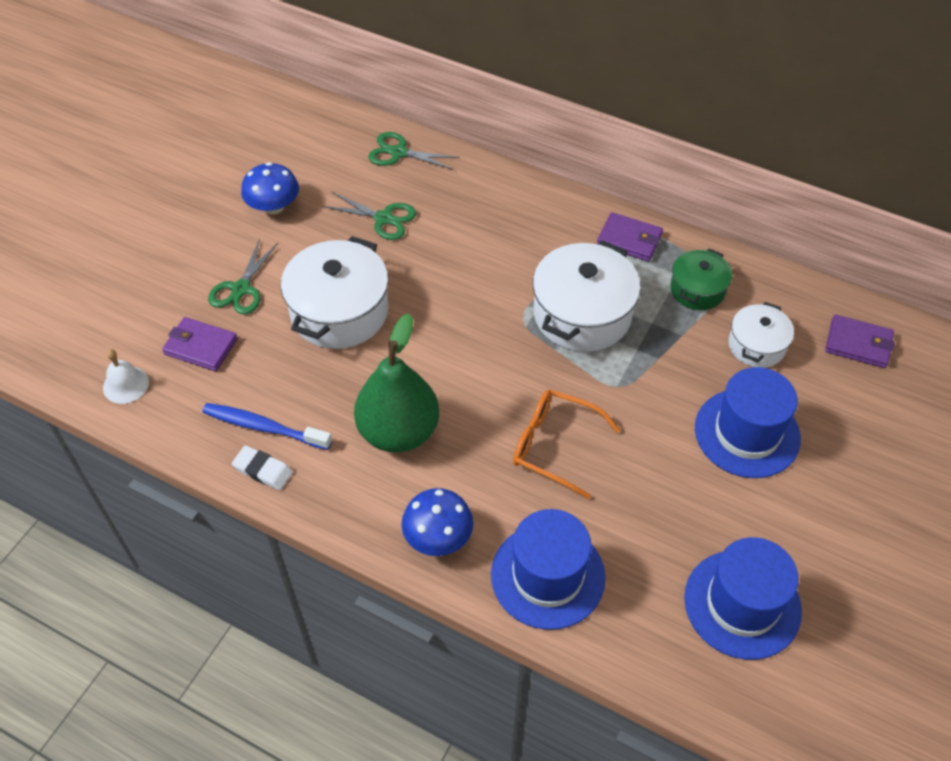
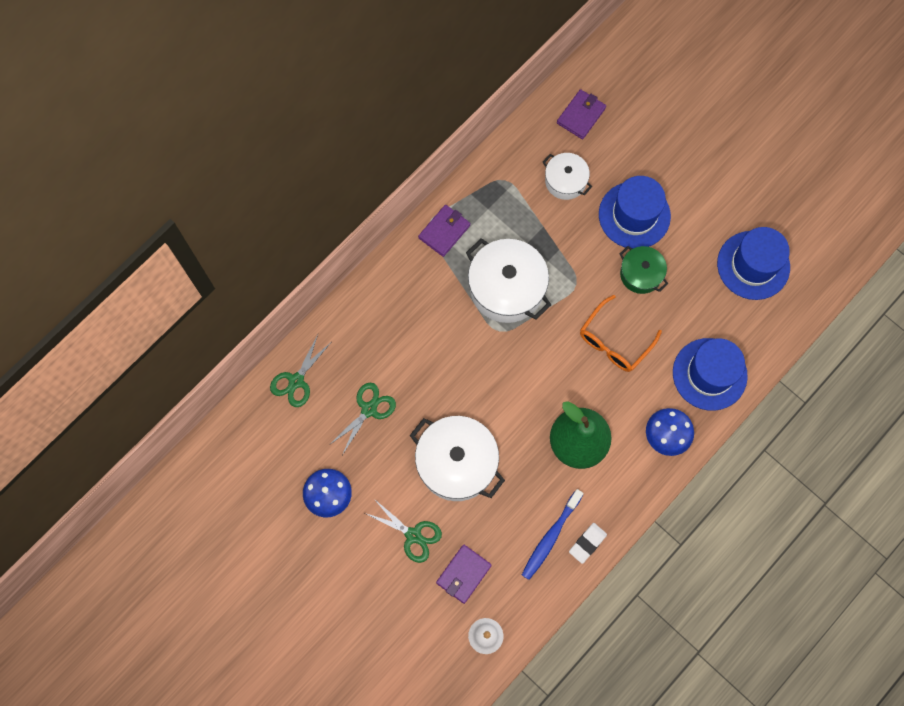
camera: 75 degrees left, 20 degrees up
(697, 290) = (505, 201): green pot -> green pot (641, 274)

